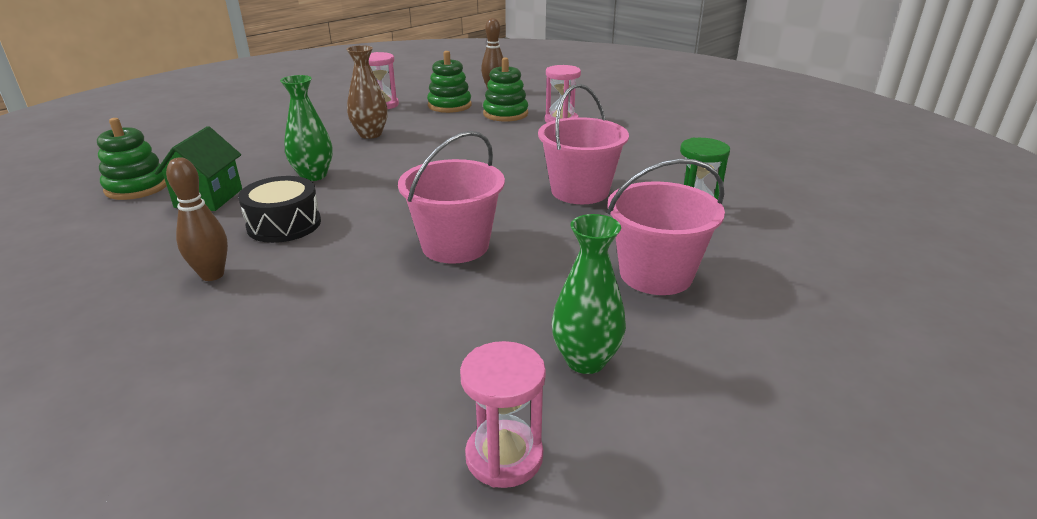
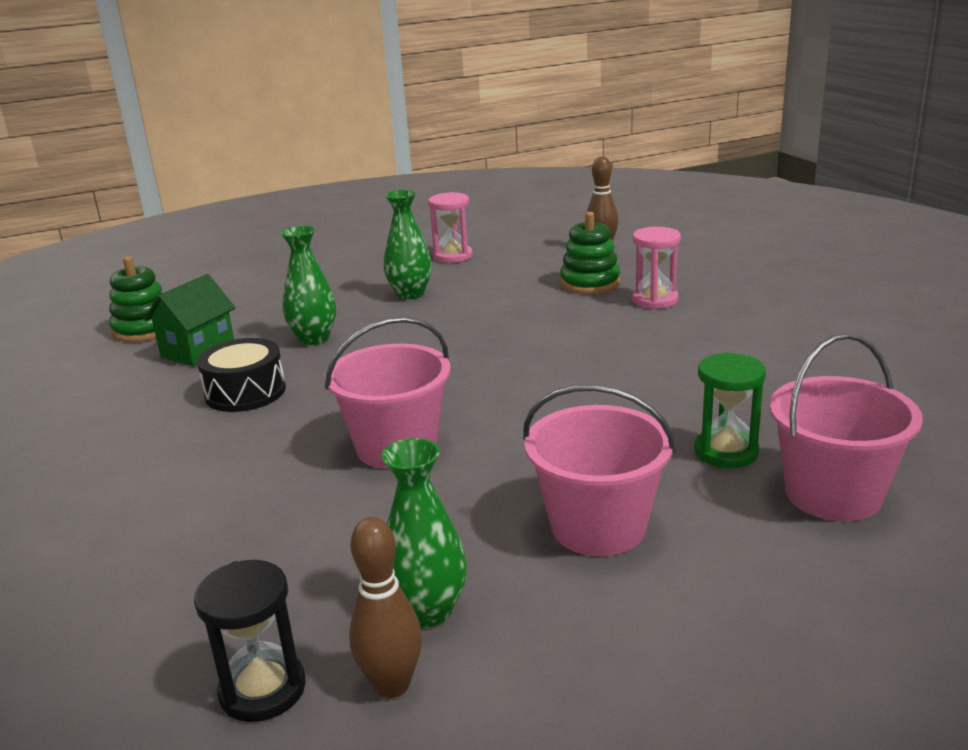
camera: 25 degrees right, 5 degrees down
(212, 275) = (145, 436): brown bowling pin -> brown bowling pin (392, 685)
(370, 134) = (410, 294): brown vase -> green vase
(449, 105) = (530, 264): green stacking toy -> none
(504, 456) = (262, 690): pink hourglass -> black hourglass
(580, 191) = (596, 401): pink bucket -> pink bucket (833, 494)

